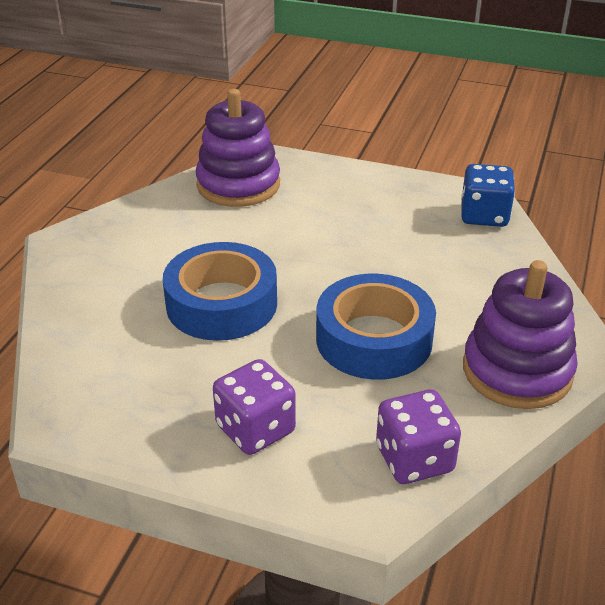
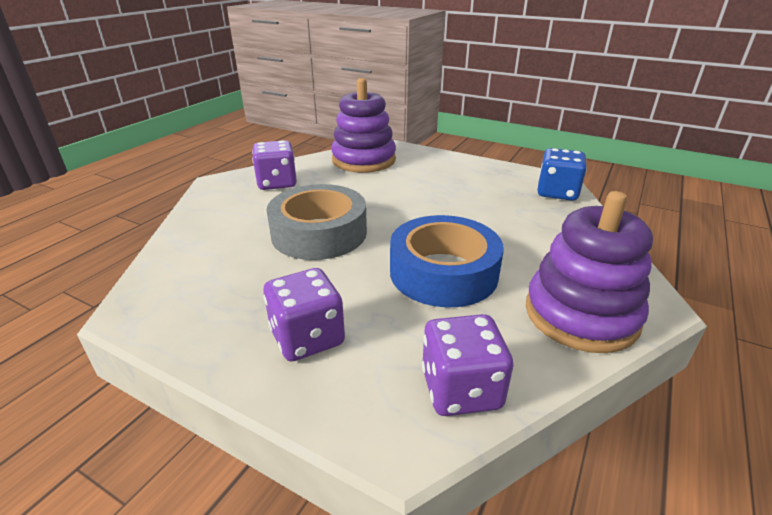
camera: 10 degrees right, 5 degrees down
(140, 234) = (277, 183): none -> purple dice
(221, 304) = (319, 233): blue tape -> grey tape

